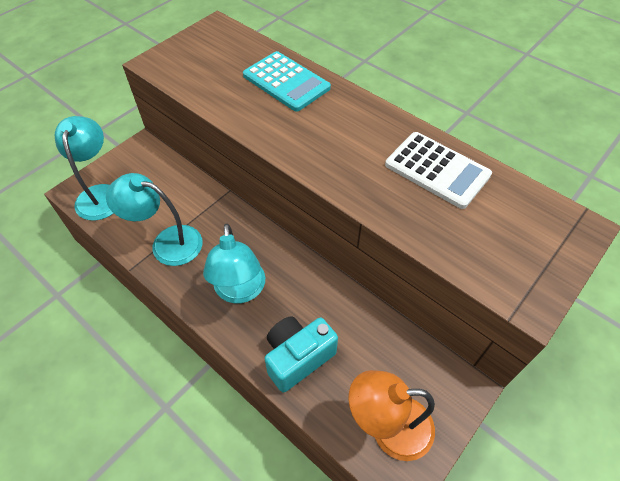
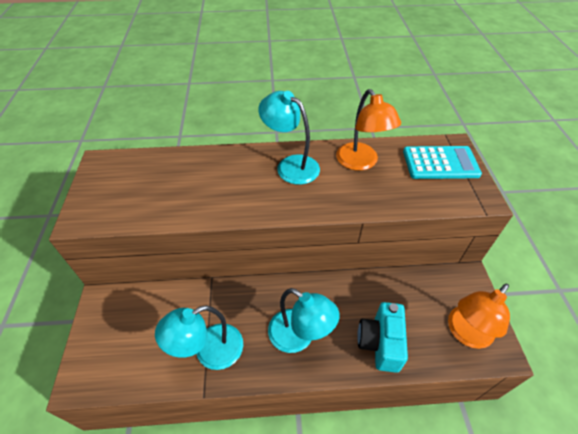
camera: 45 degrees left, 5 degrees down
(100, 194) = (106, 364): turquoise lamp -> turquoise lamp (290, 165)
(286, 82) = (206, 169): turquoise calculator -> turquoise calculator (440, 163)
(437, 170) = (361, 163): white calculator -> orange lamp

